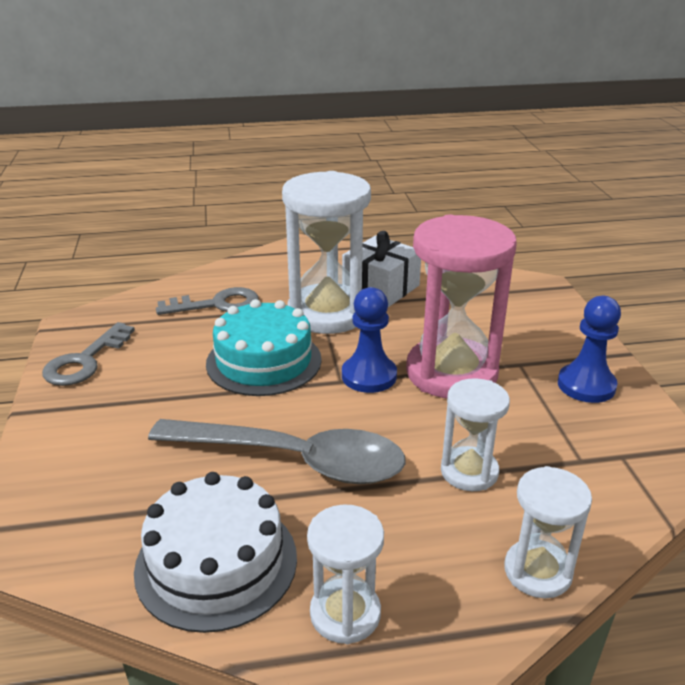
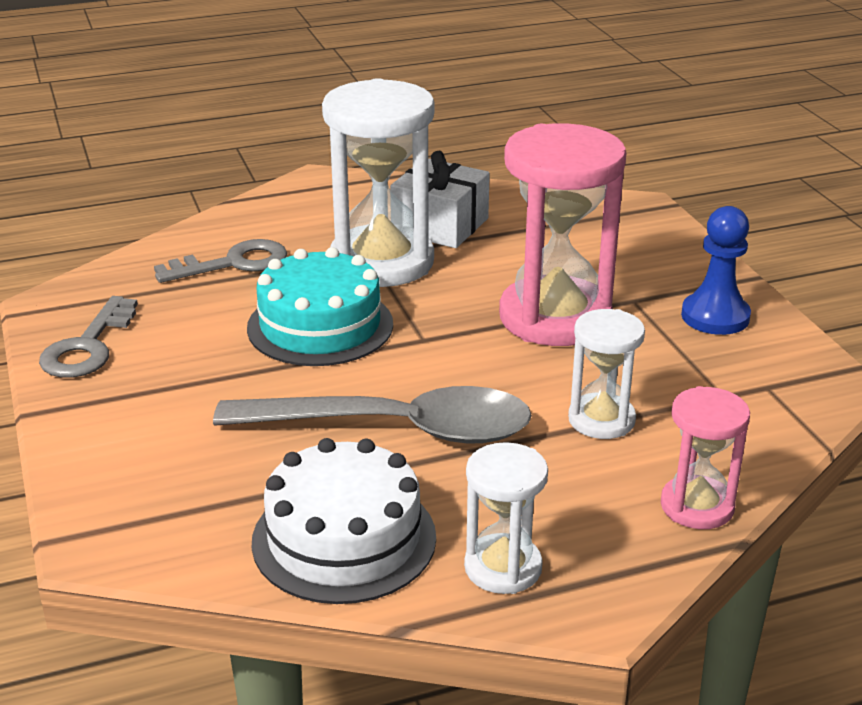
camera: 10 degrees left, 0 degrees up
(369, 376) = (456, 330): blue pawn -> none
(537, 571) = (697, 506): white hourglass -> pink hourglass

